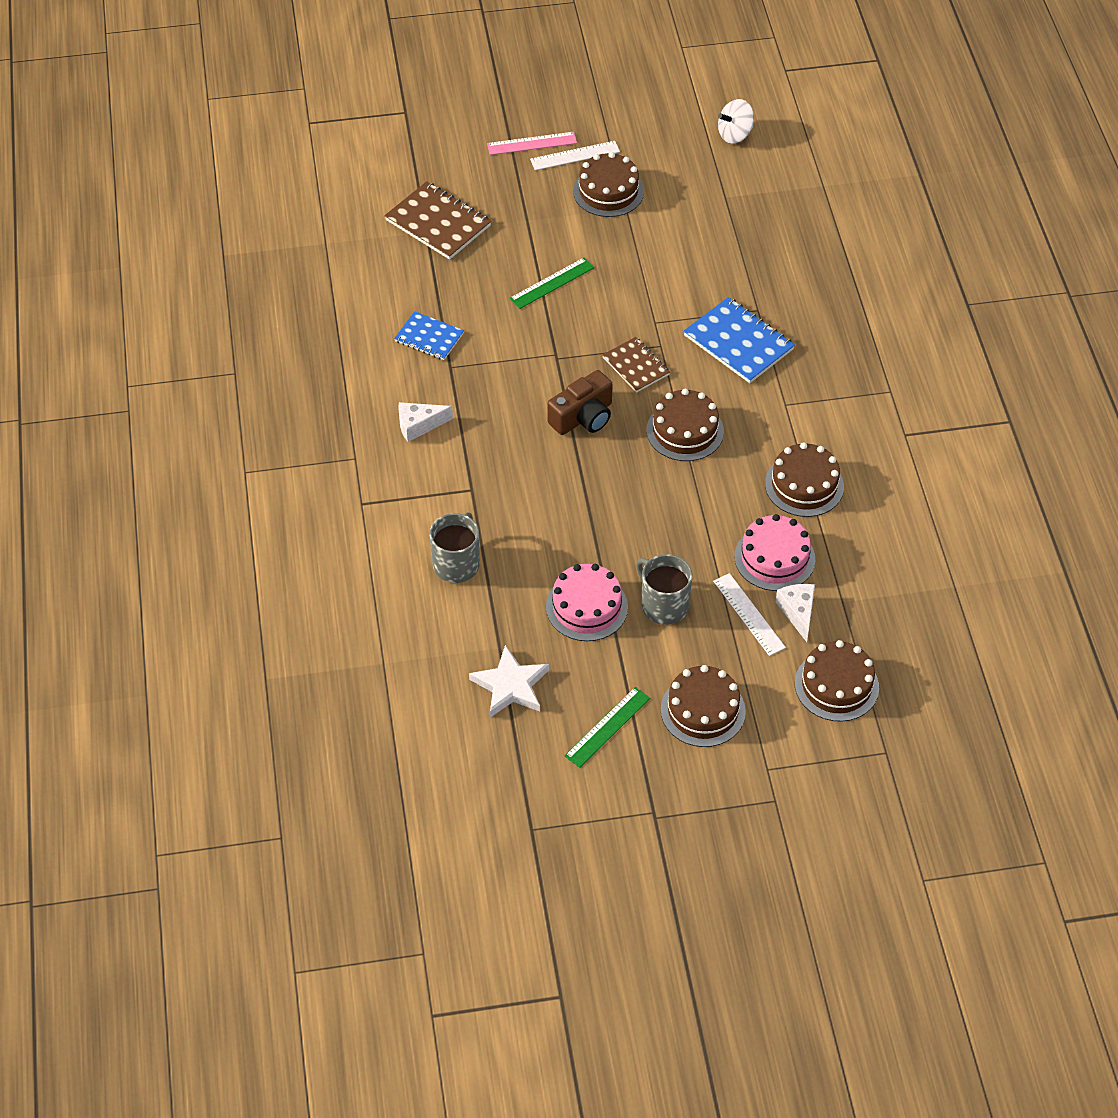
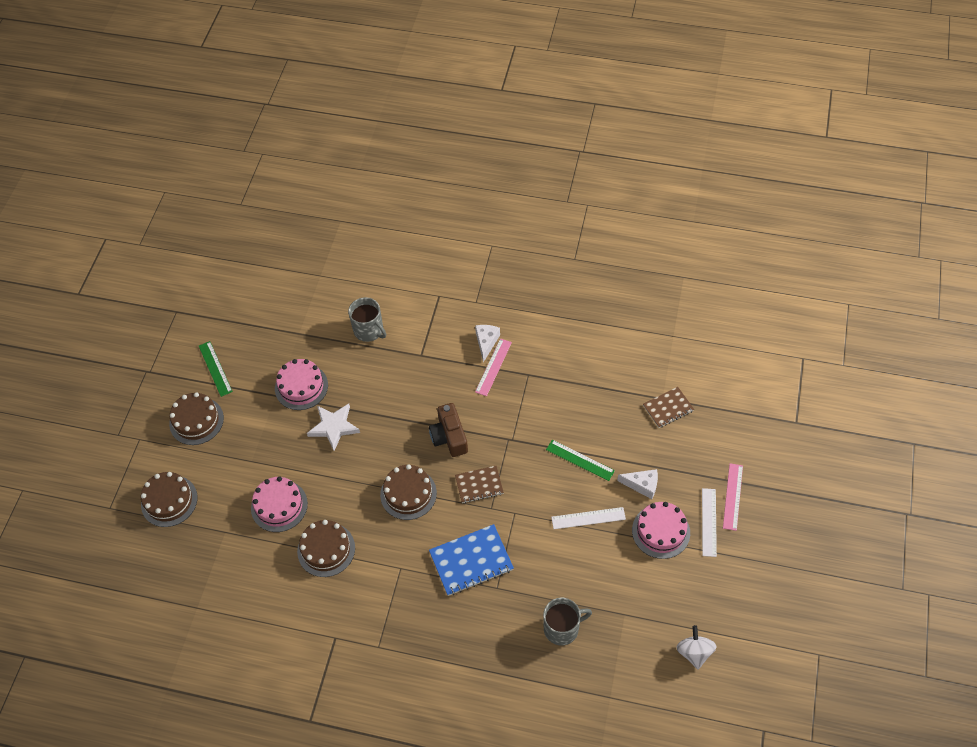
camera: 115 degrees right, 5 degrees up
(429, 337) = (560, 370): blue notebook -> none
(438, 223) = (668, 408): brown notebook -> brown notebook, size x0.63
(455, 406) = (493, 367): none -> pink ruler
(510, 685) = (270, 330): white star -> white star (334, 427)
(552, 283) = (580, 460): green ruler -> green ruler turned 45 degrees counterclockwise
(608, 191) = (661, 531): brown cake -> pink cake
(663, 605) = (280, 428): grey mug -> grey mug (562, 628)
(749, 614) = (246, 473): white ruler -> white ruler (588, 518)
(798, 612) = (232, 502): white cheese -> white cheese (642, 485)

